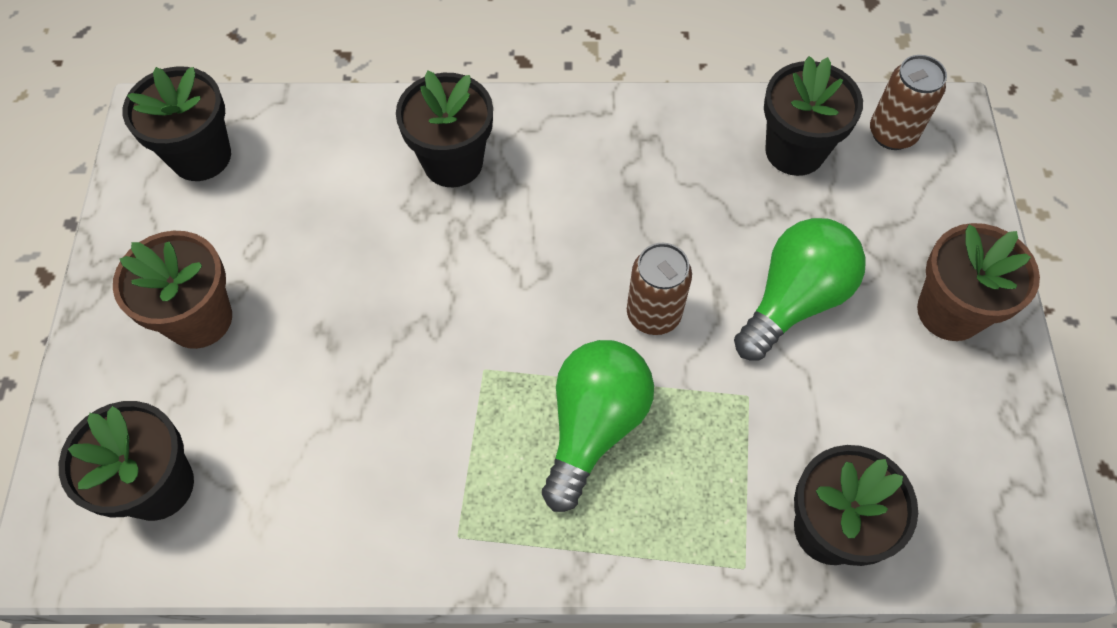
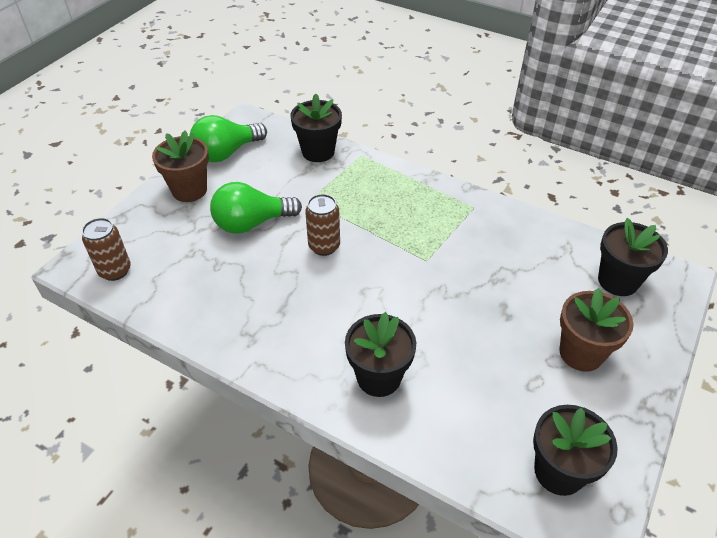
camera: 150 degrees left, 15 degrees down
(594, 426) = (388, 217): green light bulb -> green light bulb (226, 153)
(795, 151) = (175, 286): black flower pot -> none

